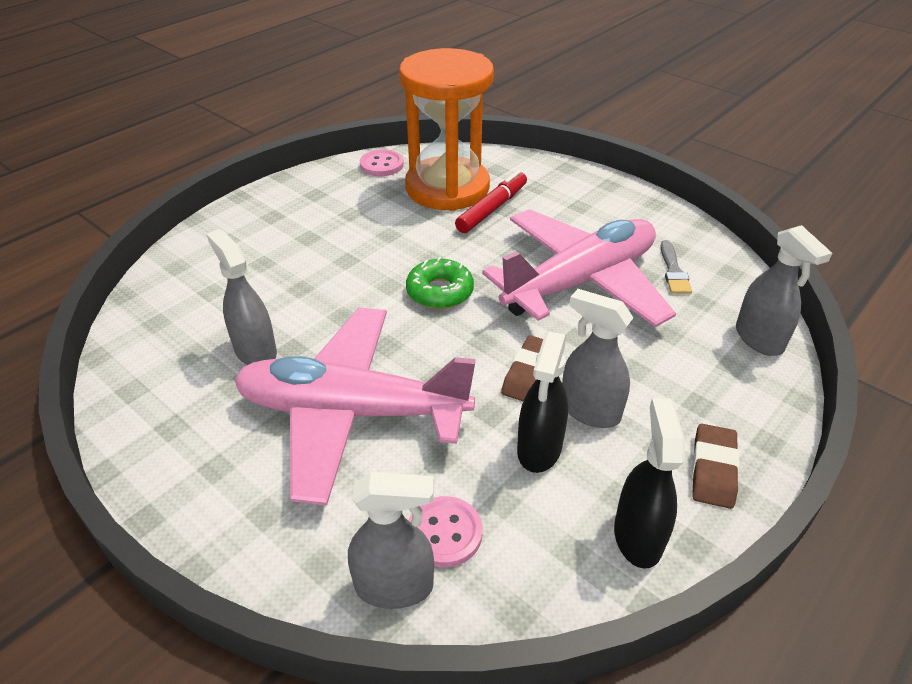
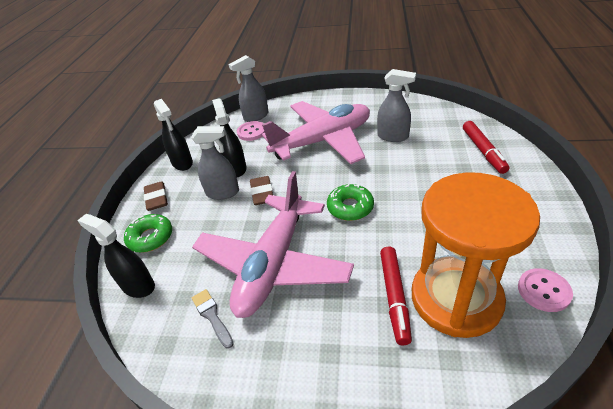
camera: 150 degrees right, 0 degrees up
(209, 266) = (483, 151): none -> red marker
(734, 397) = (150, 237): none -> green donut
(759, 339) = (138, 286): grey spray bottle -> black spray bottle

